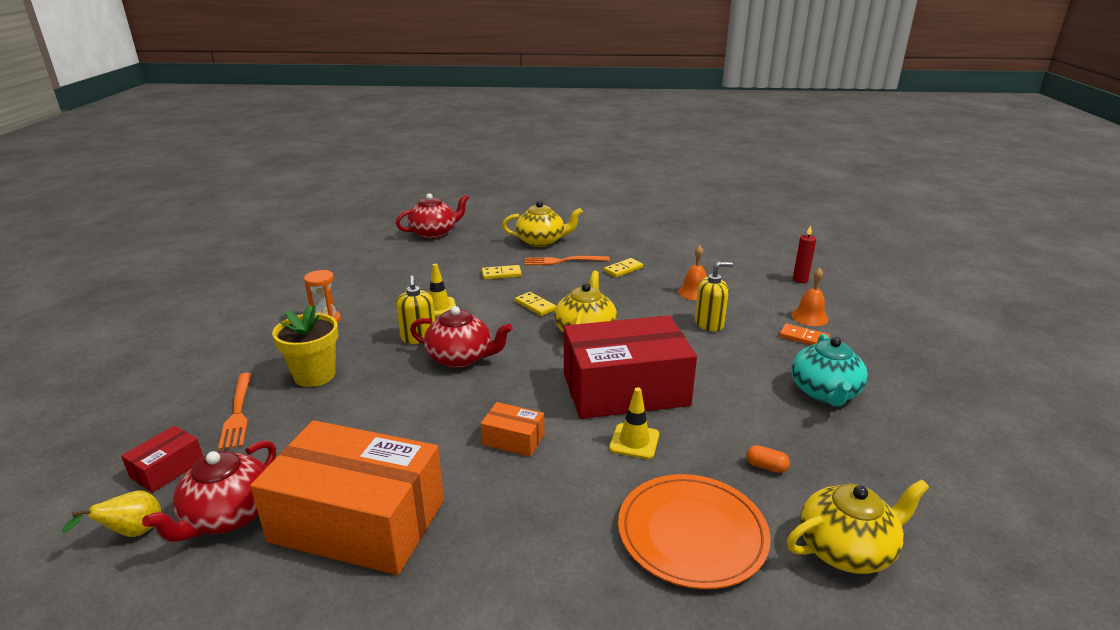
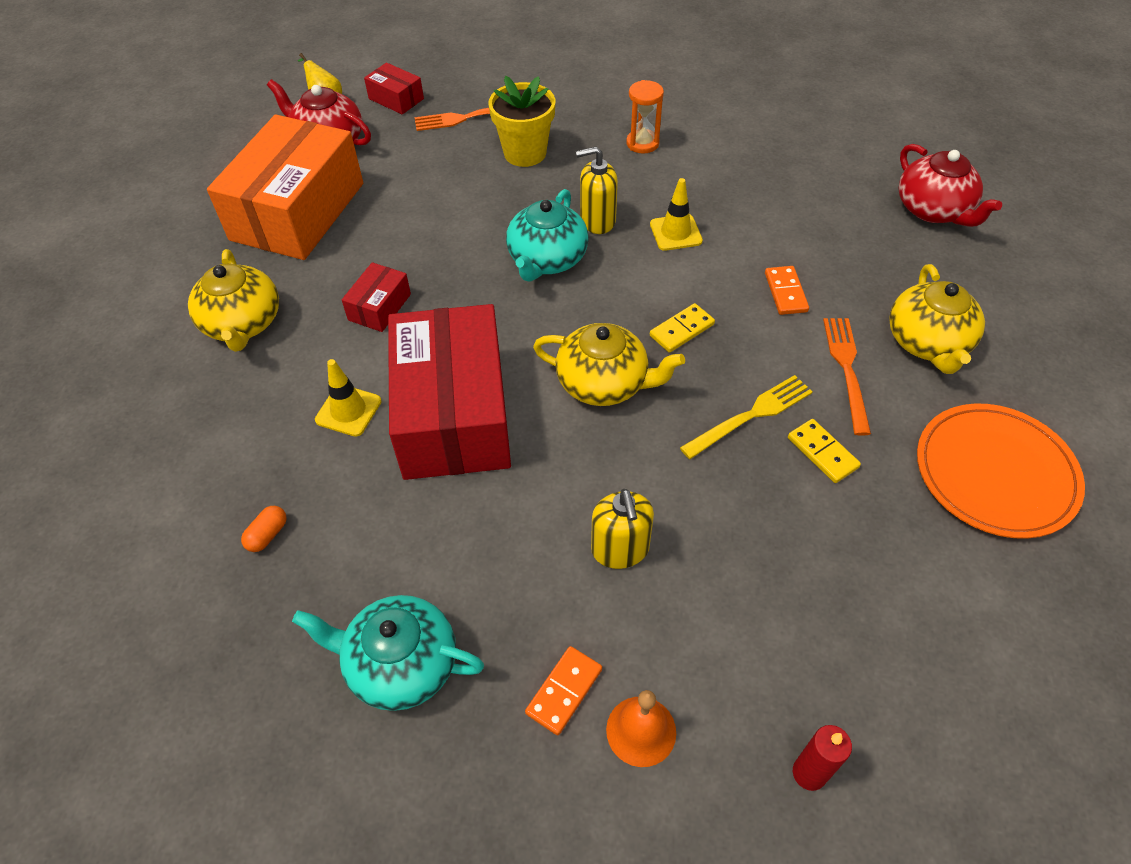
camera: 95 degrees right, 25 degrees up
(461, 358) = (547, 259): red teapot -> turquoise teapot
(501, 274) = (785, 292): yellow domino -> orange domino
(513, 439) = (379, 307): orange box -> red box
(601, 286) = (752, 415): none -> yellow fork
(692, 533) = (196, 440): orange plate -> orange plate (995, 473)
(694, 292) = (737, 550): orange bell -> none
(846, 549) = (122, 576): yellow teapot -> yellow teapot (243, 324)

